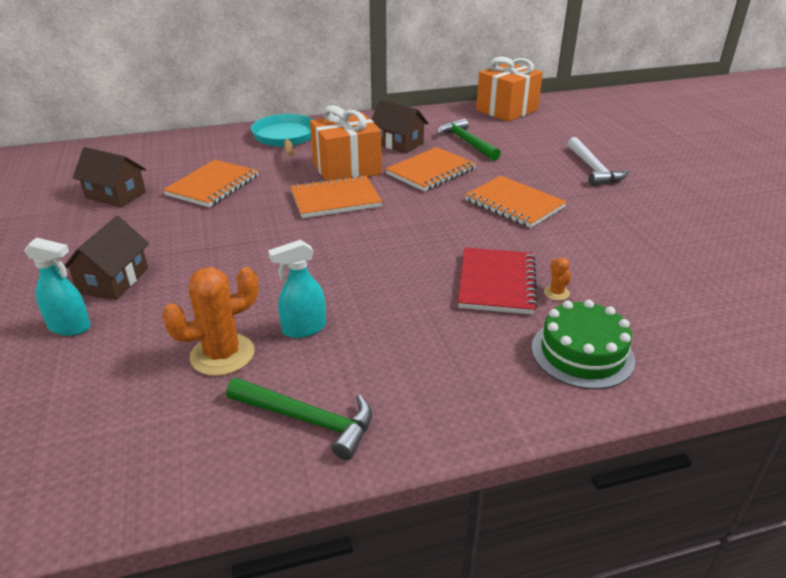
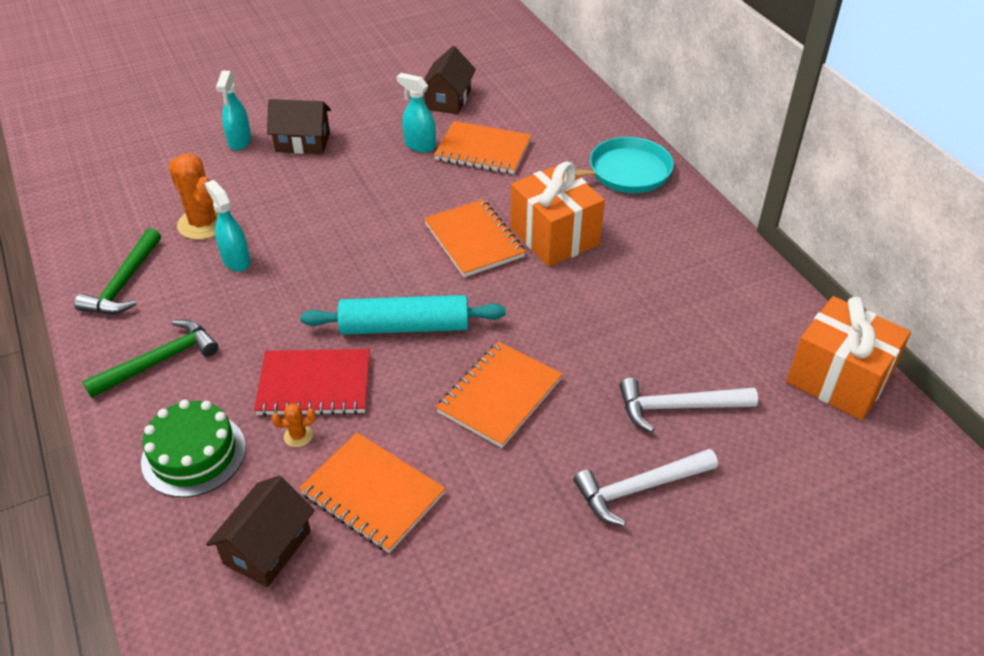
camera: 80 degrees right, 10 degrees up
(179, 214) = (419, 145): none -> turquoise spray bottle
(398, 143) = (648, 271): brown house -> brown house (267, 547)
(430, 171) = (570, 310): orange notebook -> orange notebook (372, 494)
(433, 236) = (404, 327): none -> turquoise rolling pin
(467, 142) = (680, 339): green hammer -> green hammer (160, 361)
(526, 150) = (678, 407): none -> white hammer

